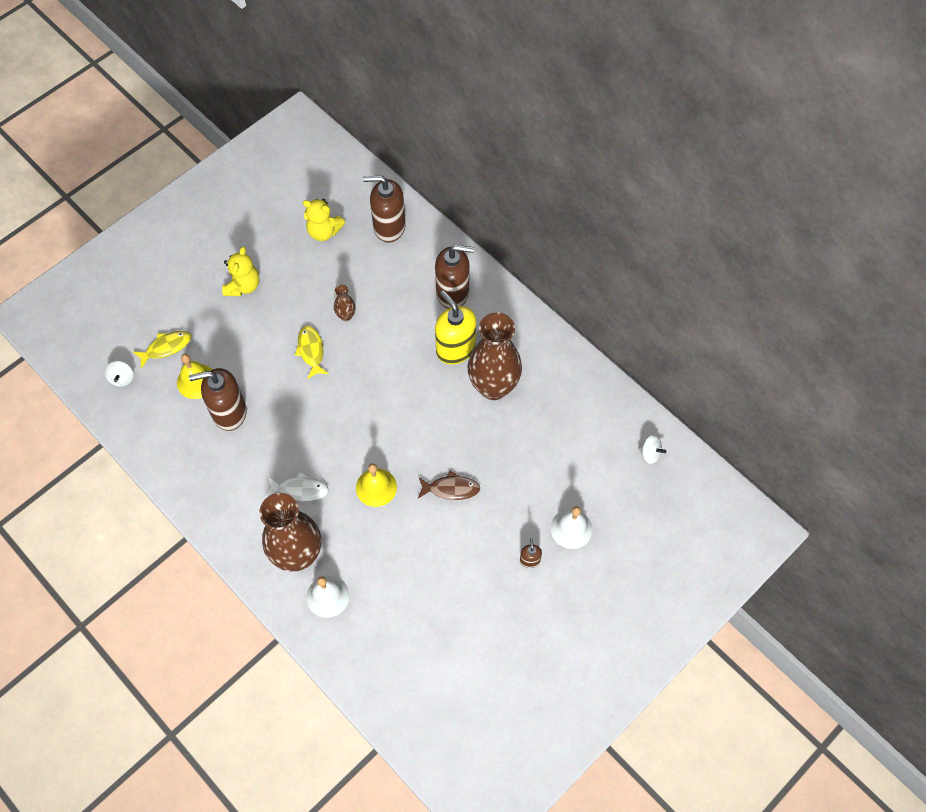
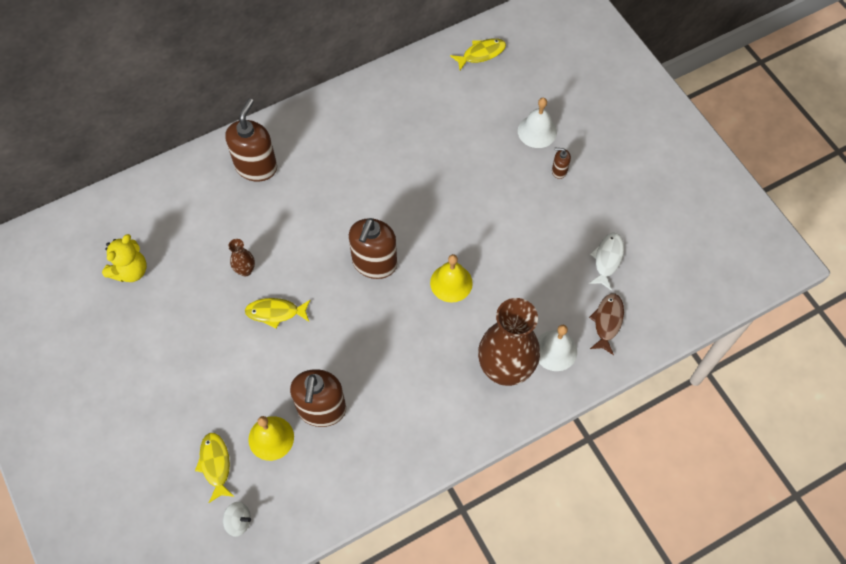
camera: 75 degrees left, 0 degrees up
(243, 286) = (166, 367): yellow teddy bear -> none
(300, 490) = (434, 354): white fish -> white fish (607, 259)
(389, 227) = (152, 207): brown soap dispenser -> brown soap dispenser (374, 263)
(451, 489) = (471, 218): brown fish -> brown fish (607, 322)
(455, 349) = (321, 179): yellow soap dispenser -> none
(493, 387) = (374, 157): brown vase -> none
(649, 453) = (481, 54): white spinning top -> yellow fish

